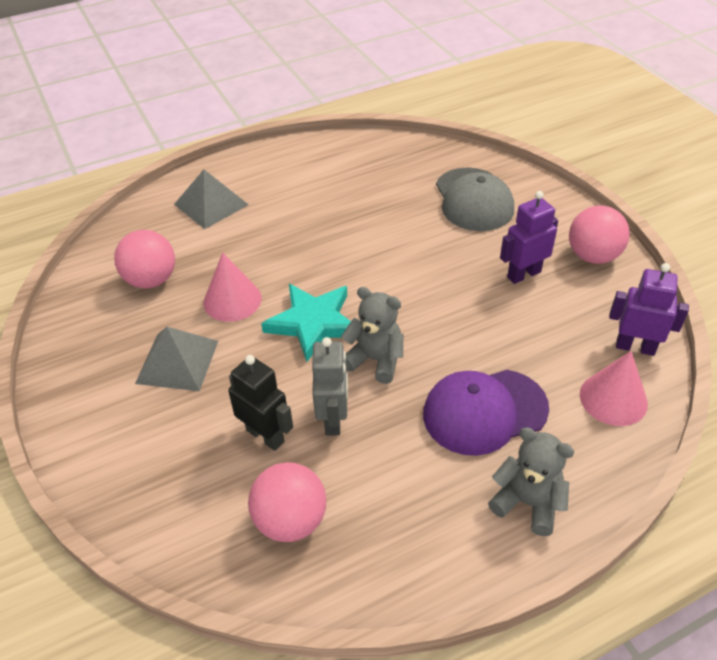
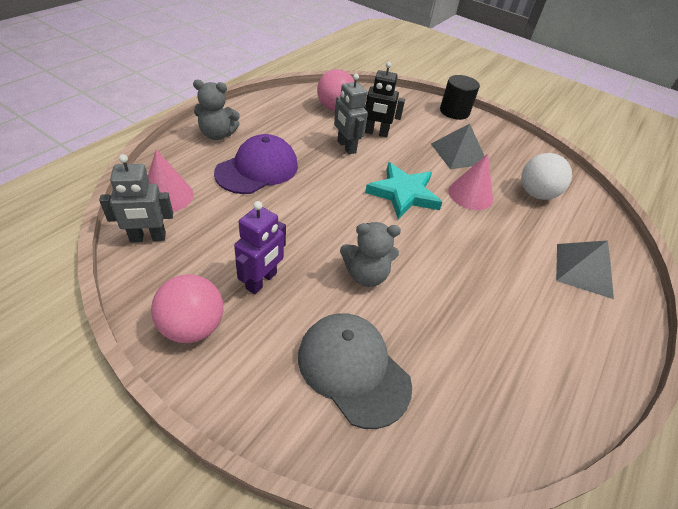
camera: 145 degrees right, 0 degrees up
(82, 450) = (454, 111): none -> black cylinder
(151, 280) = (536, 194): pink ball -> white ball
(375, 360) = (344, 181): grey teddy bear -> grey teddy bear (366, 275)
(635, 347) = (148, 238): purple robot -> grey robot

